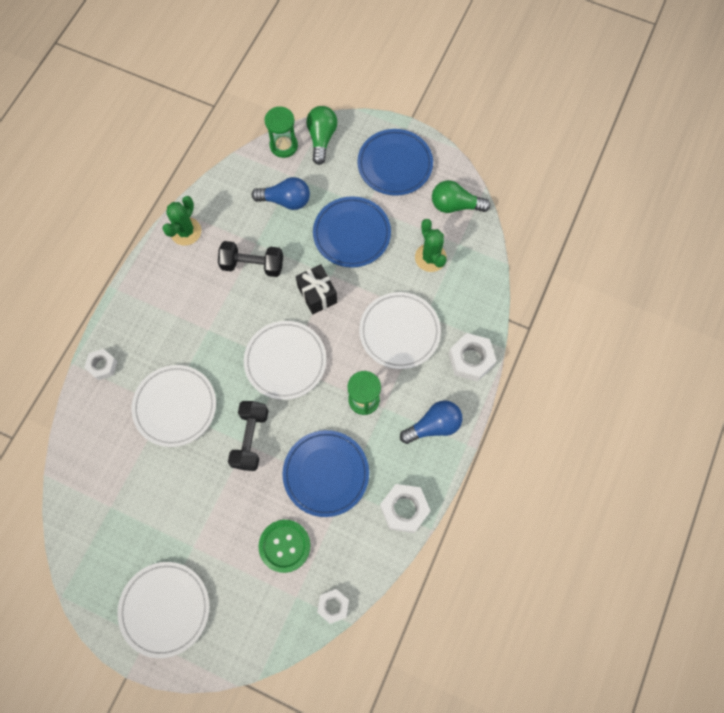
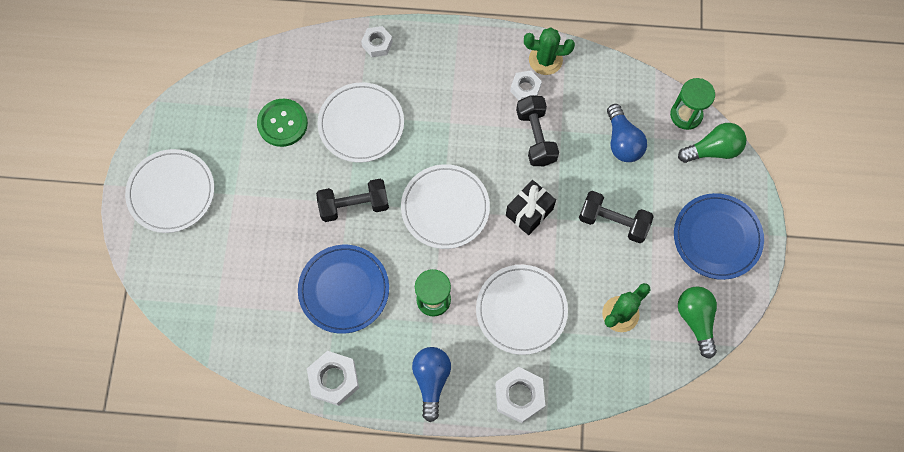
camera: 70 degrees right, 0 degrees up
(284, 546) = (261, 277): green button -> green button (282, 123)
(333, 606) = (219, 343): white nut -> white nut (525, 88)
(352, 234) = (613, 222): blue plate -> black dumbbell
(433, 425) = (431, 380): blue light bulb -> blue light bulb turned 135 degrees counterclockwise

